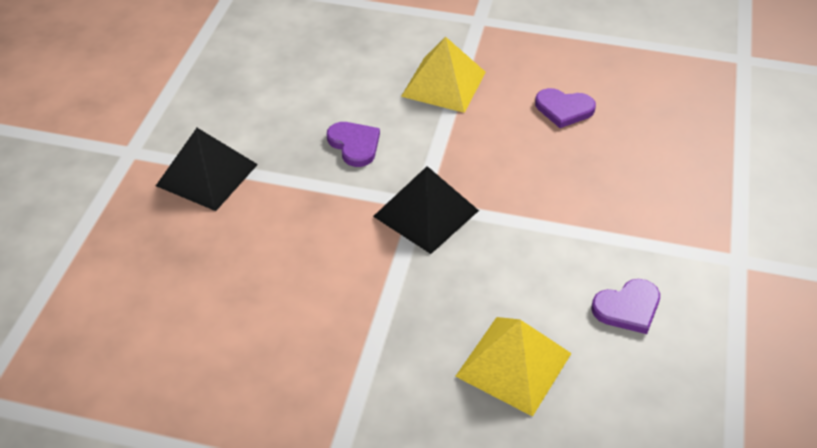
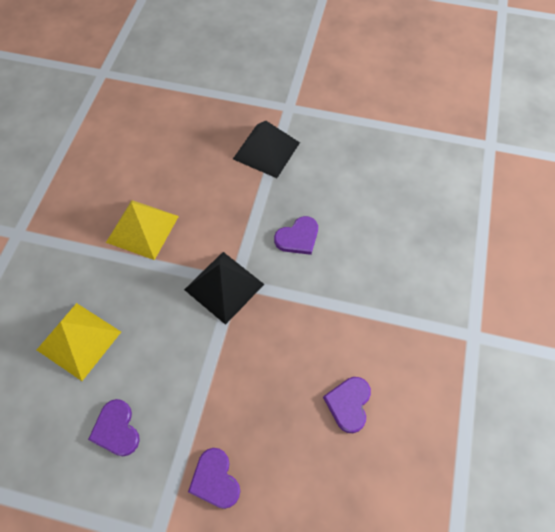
camera: 90 degrees right, 15 degrees up
(443, 84) = (376, 302): yellow pyramid -> yellow pyramid (142, 229)
(665, 213) = (215, 479): none -> purple heart

